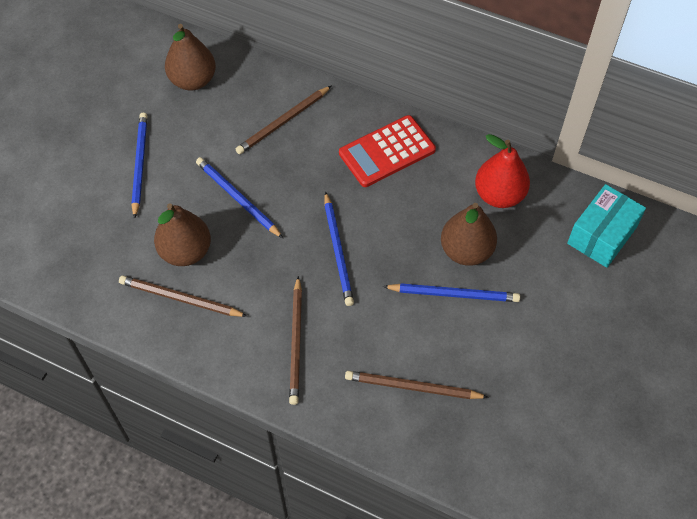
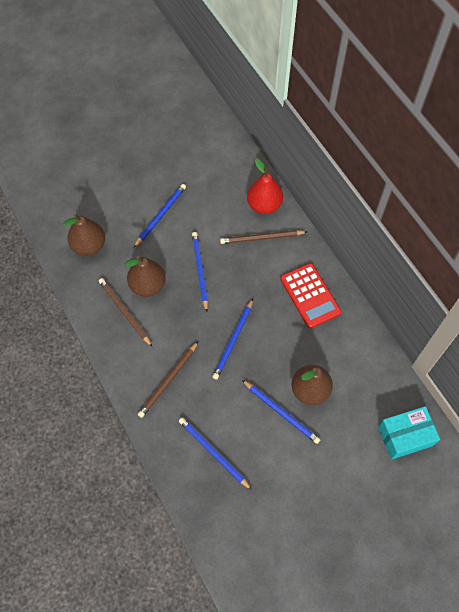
camera: 35 degrees right, 5 degrees up
(193, 80) = (228, 179): brown pear -> brown pear (89, 246)
(387, 152) = (310, 295): red calculator -> red calculator turned 120 degrees counterclockwise
(412, 387) = (213, 453): brown pencil -> blue pencil
(499, 195) = (359, 367): red pear -> red pear (264, 205)

